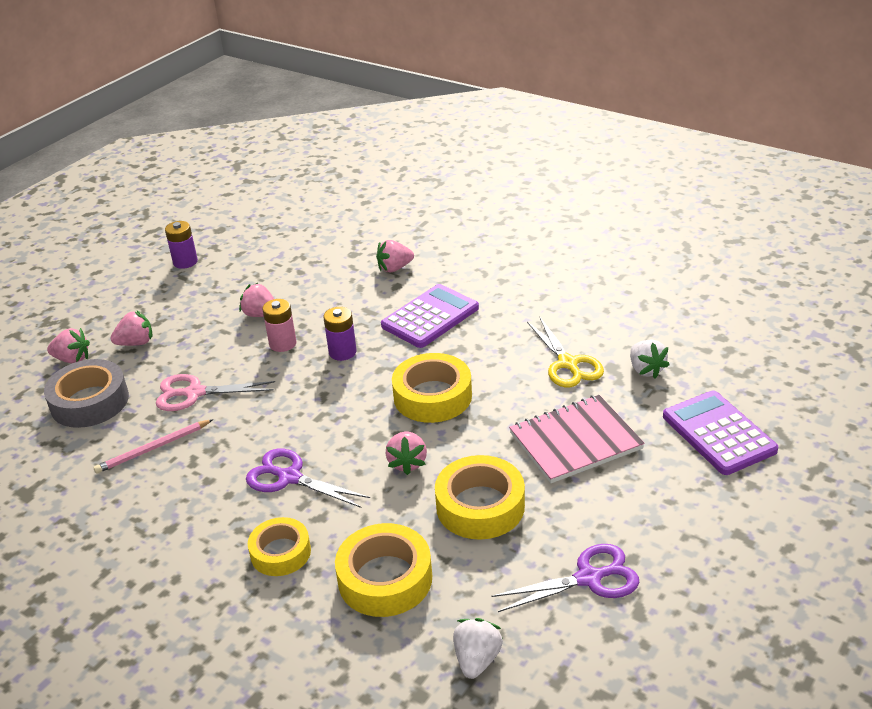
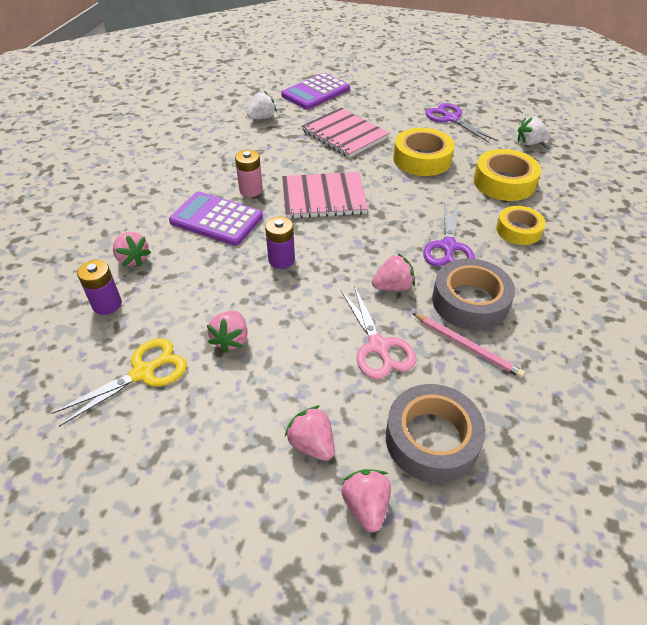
camera: 110 degrees left, 10 degrees up
(185, 262) = (113, 471): purple battery -> purple battery (107, 304)
(202, 468) = (470, 301): none -> grey tape
(283, 344) = (279, 305): pink battery -> pink battery (251, 190)
(407, 463) = (400, 194): pink strawberry -> pink strawberry (393, 286)
(432, 396) = (323, 197): yellow tape -> pink notebook
(567, 364) = (264, 146): yellow scissors -> yellow scissors (143, 373)

